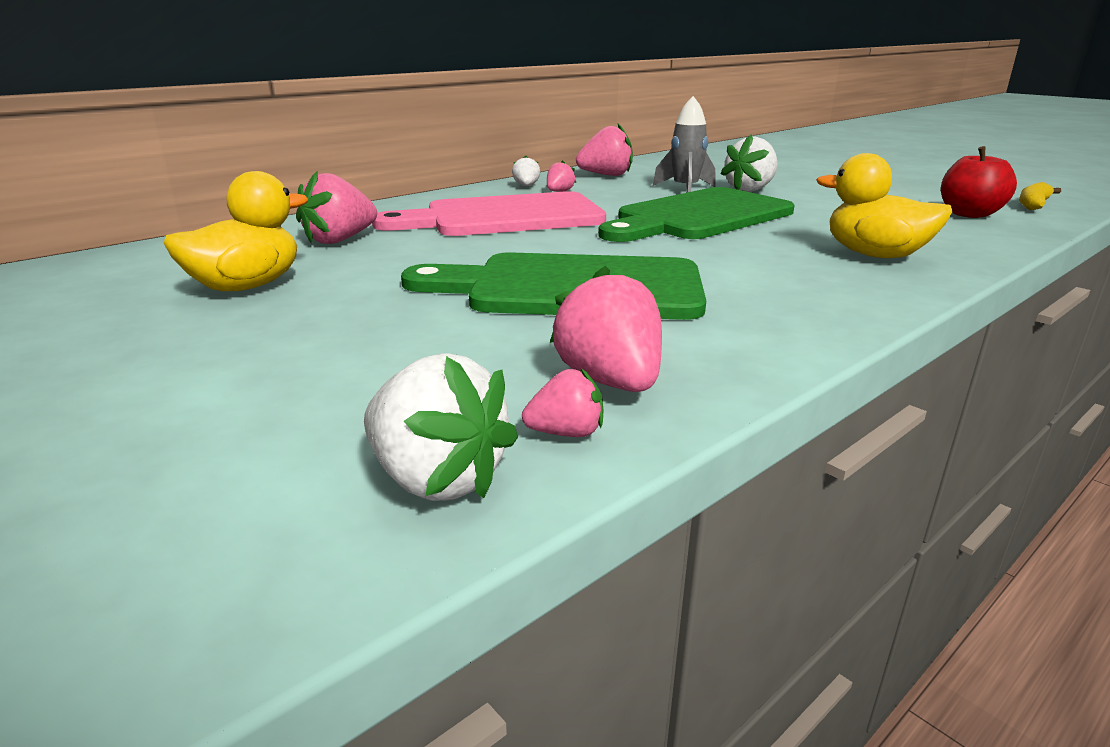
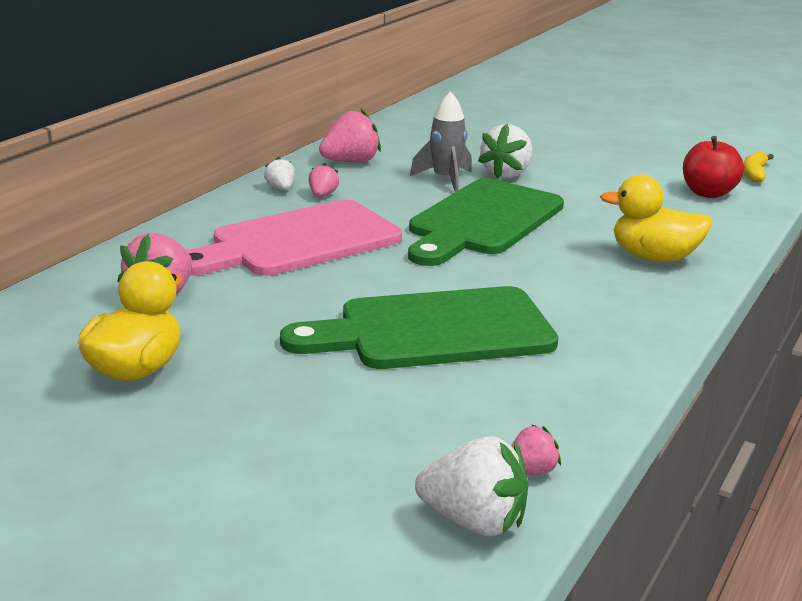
camera: 20 degrees left, 0 degrees up
(610, 381) = (530, 422): pink strawberry -> none

